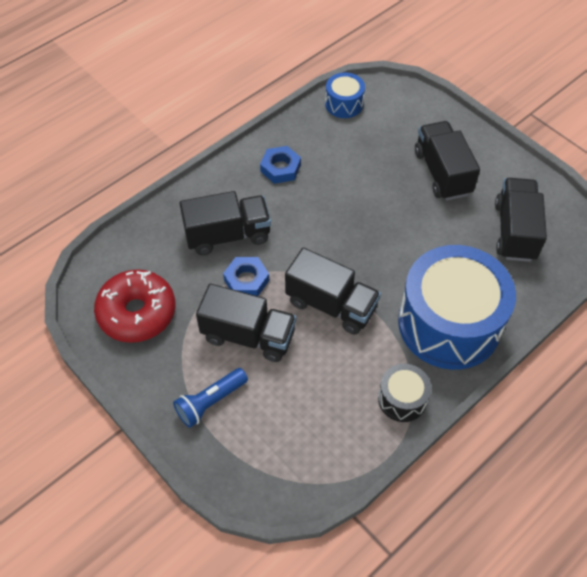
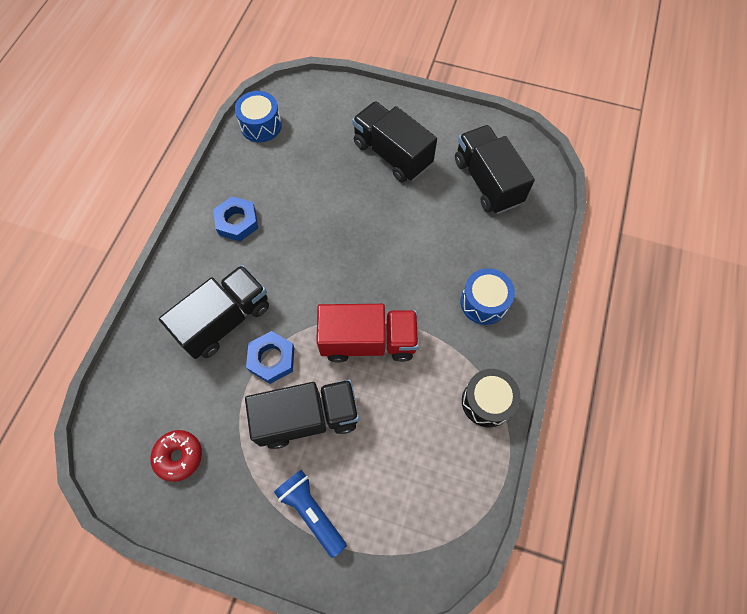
camera: 30 degrees left, 10 degrees up
(137, 313) = (179, 456): red donut -> red donut, size x0.54
(210, 402) = (311, 511): blue flashlight -> blue flashlight turned 120 degrees clockwise
(331, 305) = (368, 341): black truck -> red truck
(449, 323) = (484, 302): blue drum -> blue drum, size x0.45

